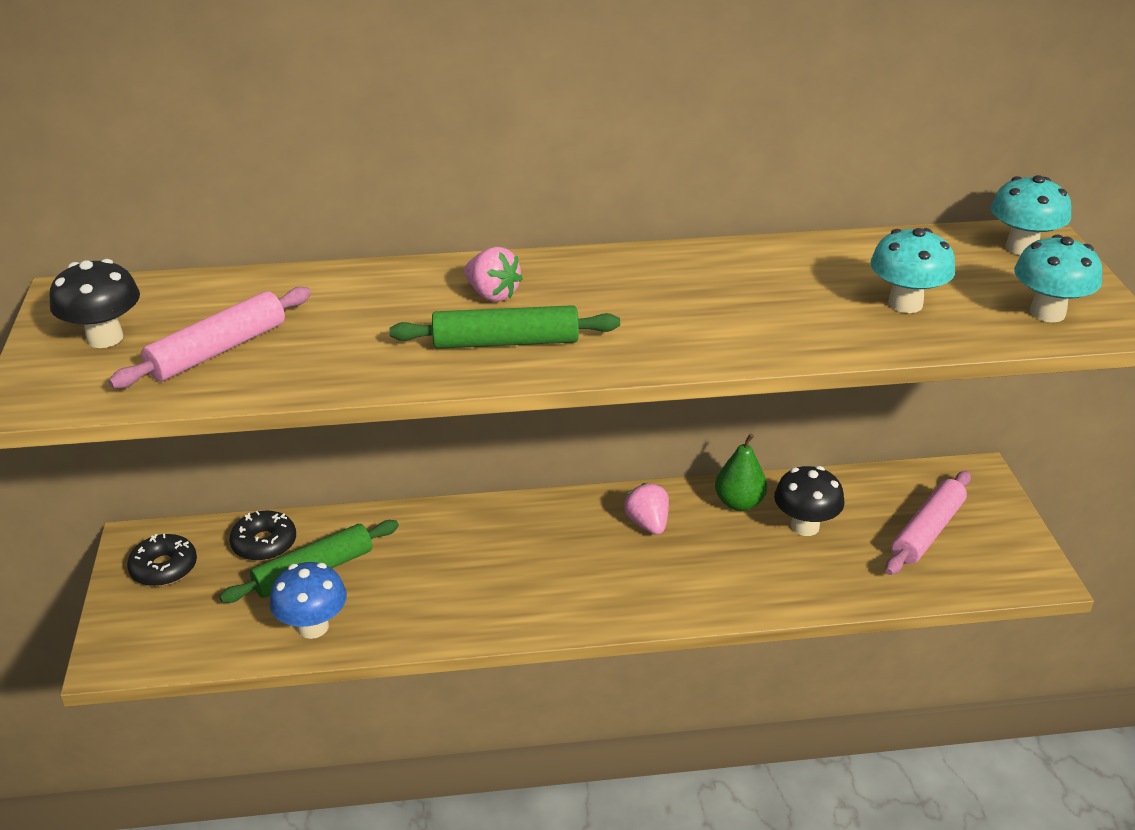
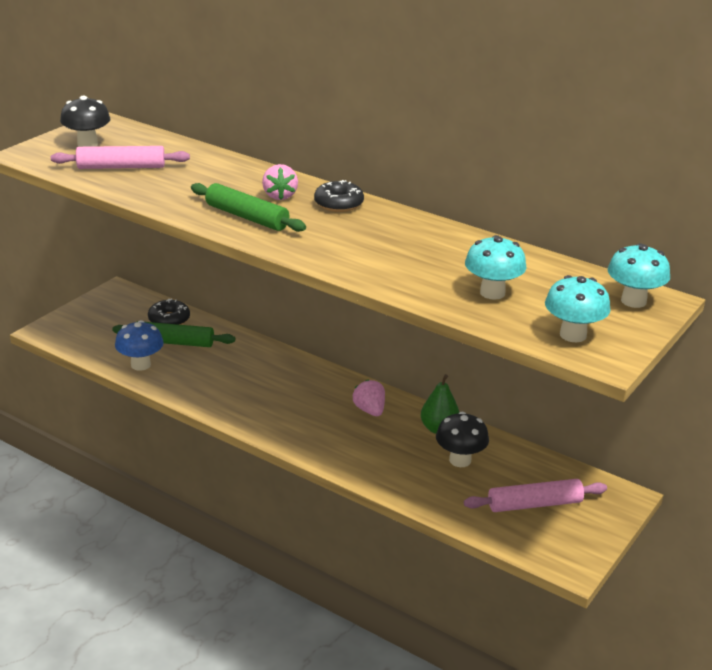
camera: 40 degrees right, 5 degrees down
(164, 568) = (113, 307): black donut -> black donut (338, 204)
(647, 524) = (369, 410): pink strawberry -> pink strawberry turned 45 degrees counterclockwise

